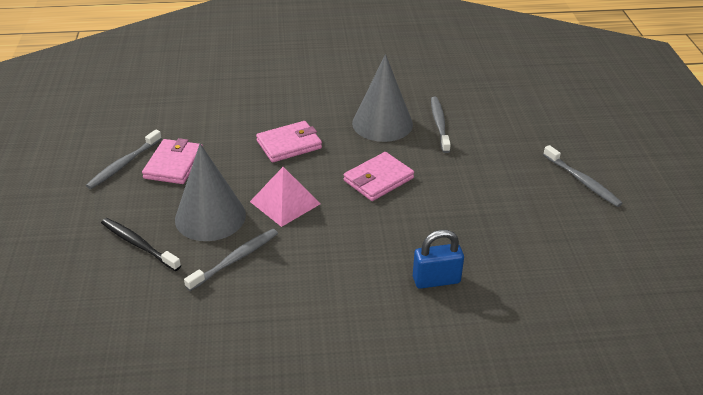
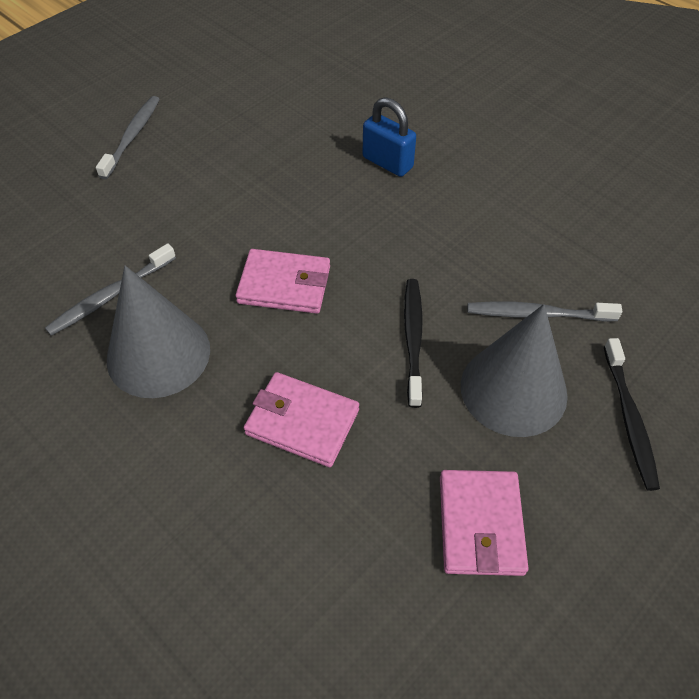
camera: 130 degrees left, 15 degrees up
(124, 164) = (551, 595): grey toothbrush -> none
(174, 164) = (480, 524): pink wallet -> pink wallet turned 60 degrees counterclockwise
(285, 202) = (413, 339): pink pyramid -> black toothbrush

